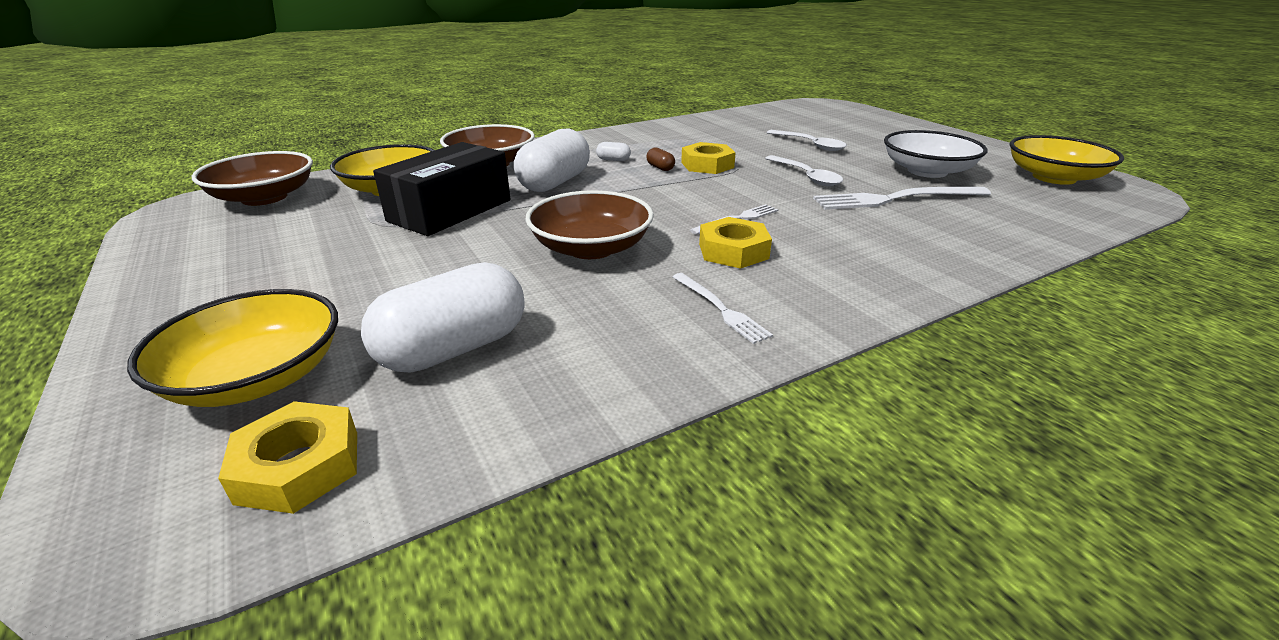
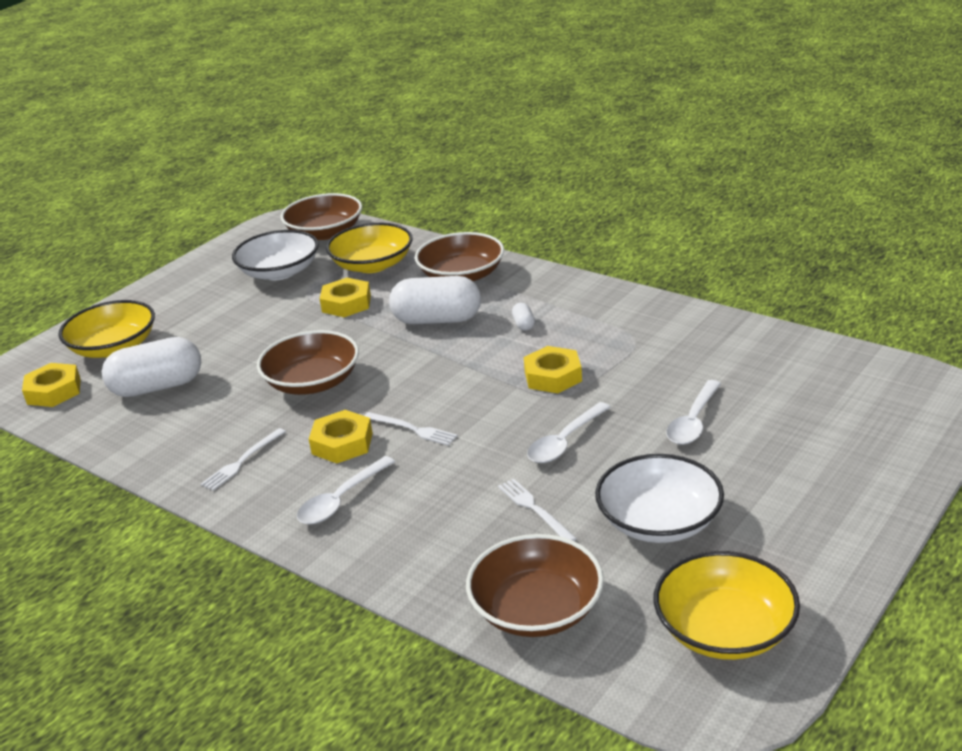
camera: 70 degrees right, 0 degrees up
(301, 231) = (279, 272): none -> white bowl
(450, 210) = (346, 303): black box -> yellow nut
(454, 349) = (157, 387): white capsule -> white capsule turned 45 degrees counterclockwise
(660, 168) = (521, 354): brown capsule -> none
(839, 265) = (341, 499): none -> white spoon
(895, 199) = (534, 509): white fork -> white fork, size x0.56
(1032, 219) = (536, 609): none -> brown bowl

